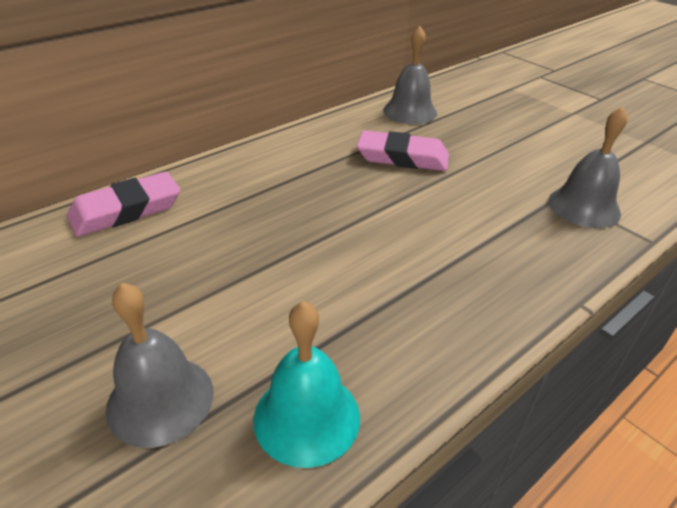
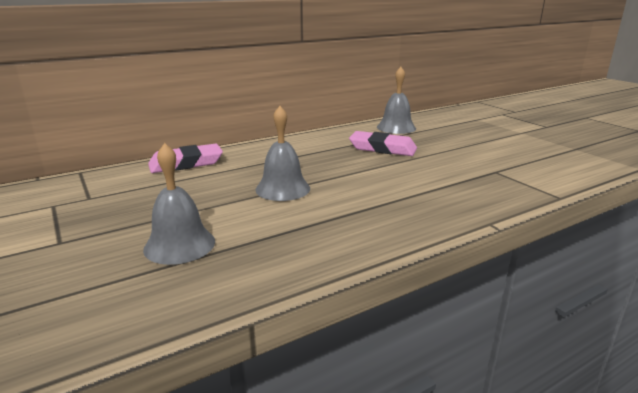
camera: 10 degrees right, 15 degrees down
(307, 417) = (272, 260): turquoise bell -> none
(583, 207) = (511, 178): grey bell -> grey bell (282, 189)

